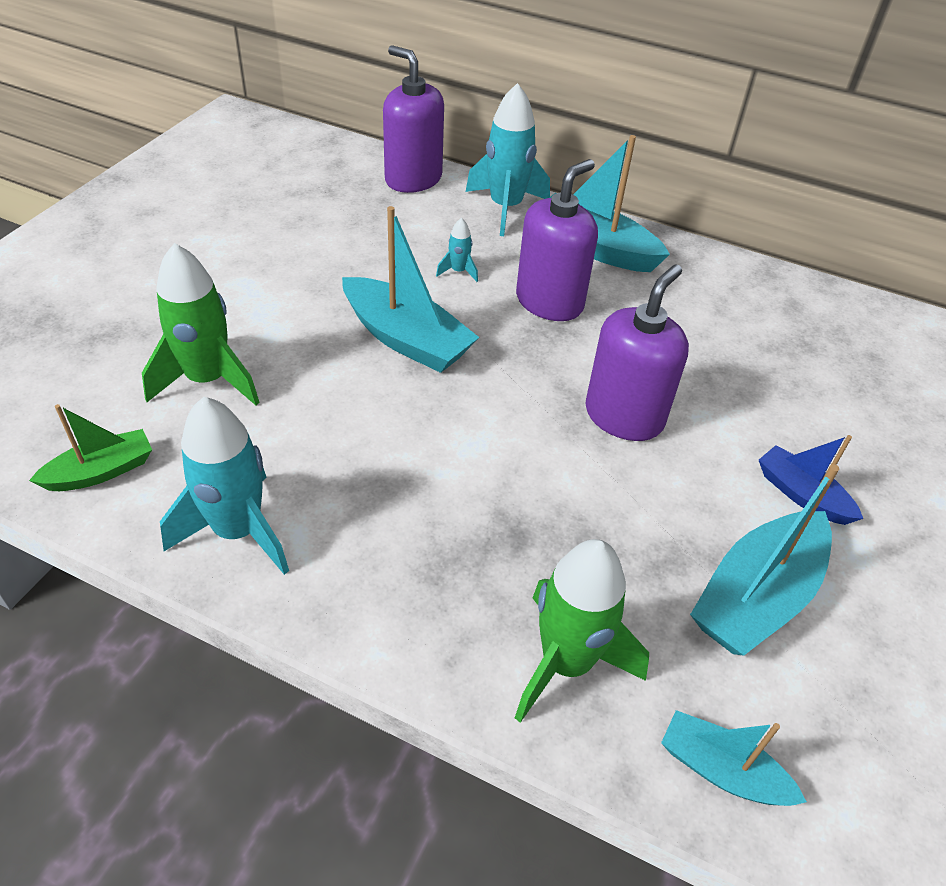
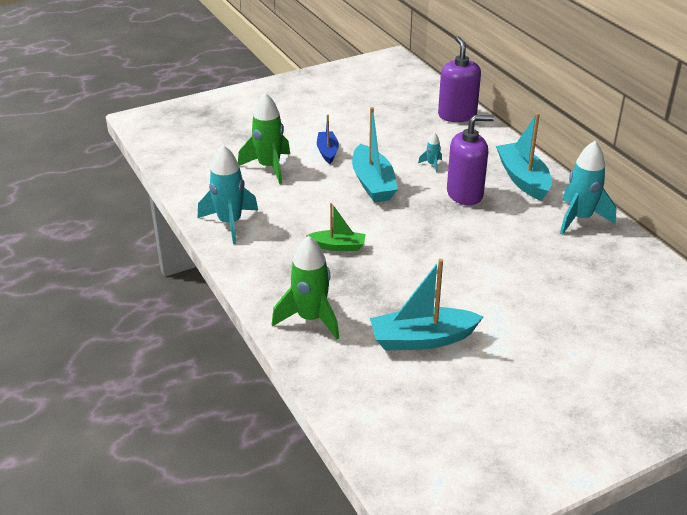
camera: 40 degrees right, 10 degrees down
(101, 471) = (199, 183): green boat -> green boat (338, 246)
(505, 208) = (493, 144): turquoise rocket -> turquoise rocket (580, 219)
(624, 416) = (444, 253): purple soap dispenser -> none
(722, 770) = (333, 378): turquoise boat -> none
(802, 494) = (497, 318): blue boat -> blue boat (327, 152)

